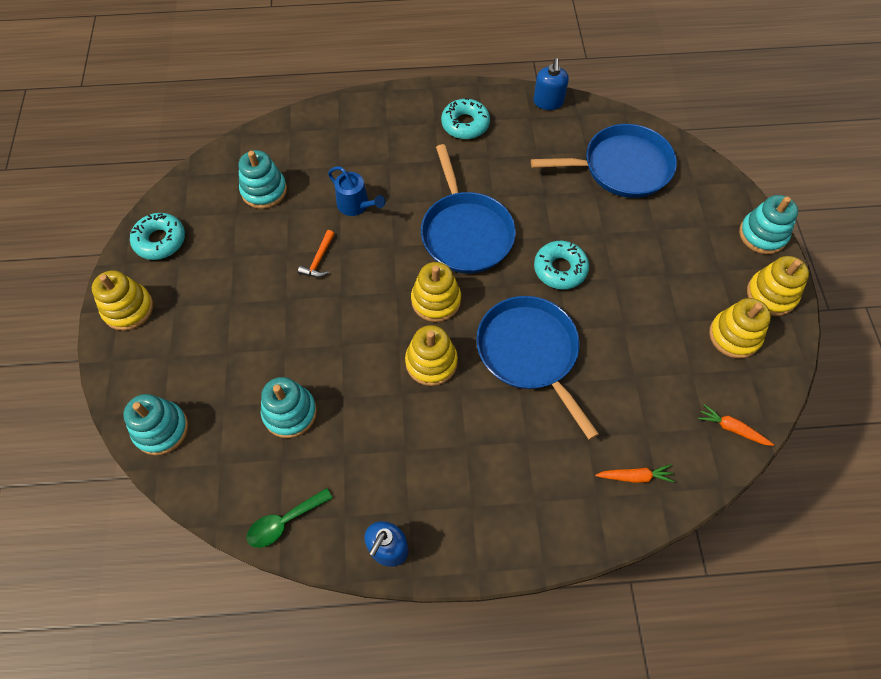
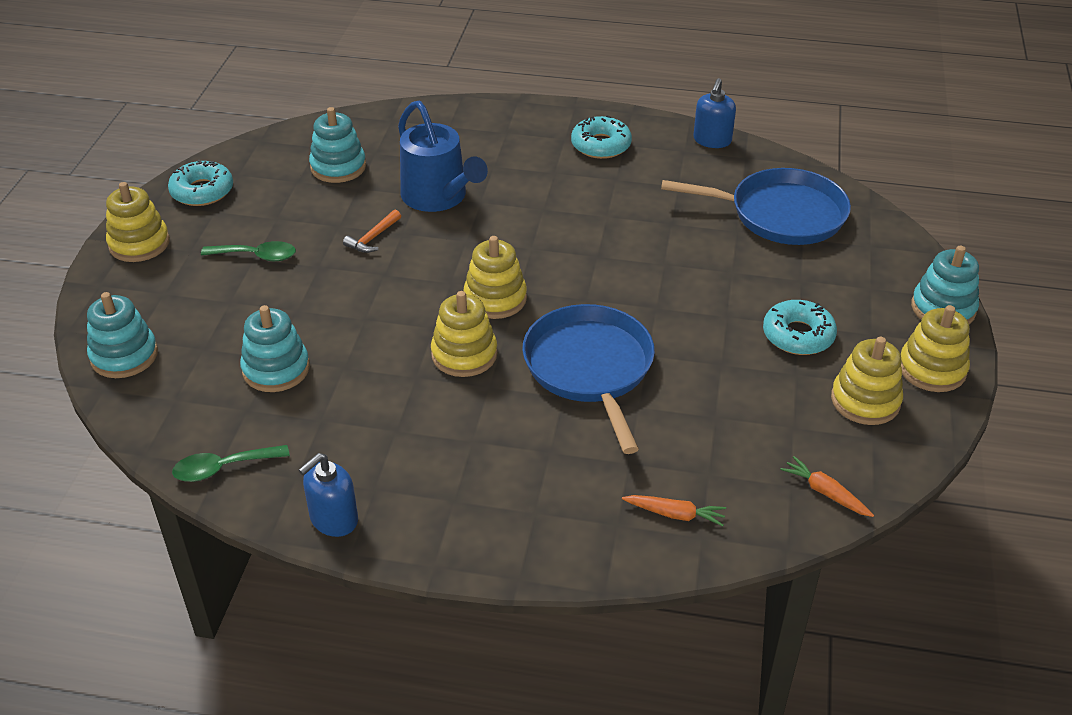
camera: 15 degrees right, 20 degrees down
(231, 300) = (257, 256): none -> green spoon
(356, 205) = (438, 197): blue watering can -> blue watering can, size x1.66
(466, 233) = (559, 243): blue pan -> none
(560, 269) = (662, 296): turquoise donut -> turquoise donut (798, 335)

